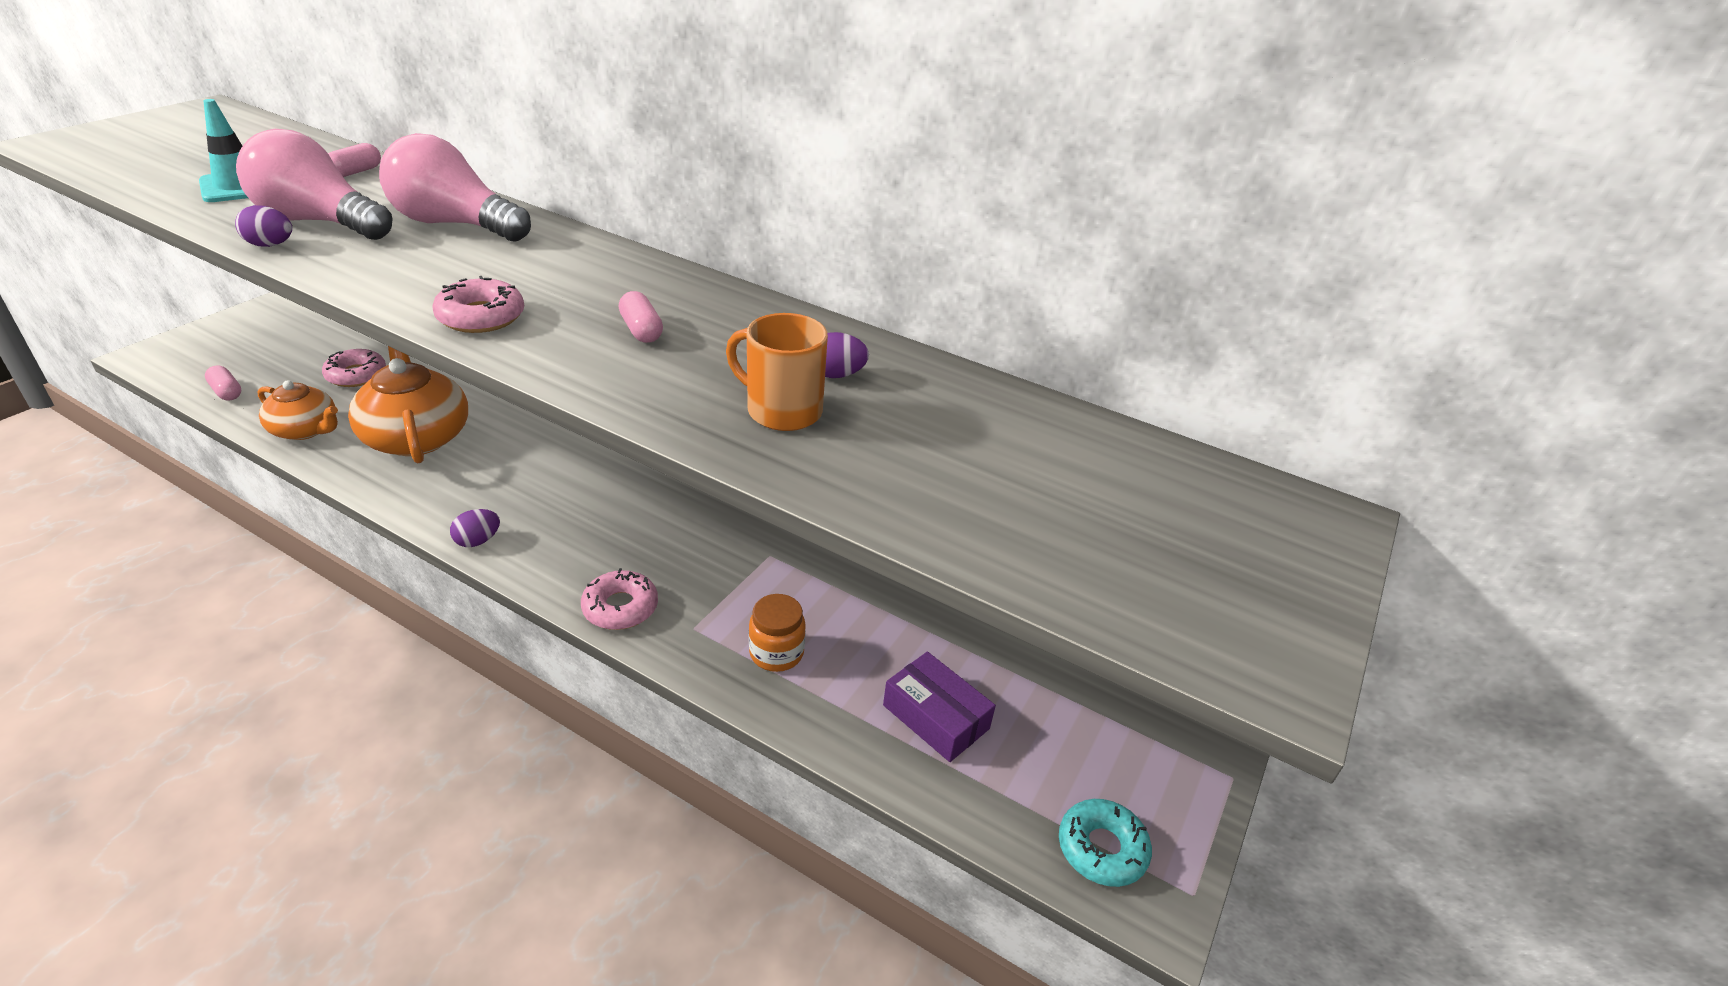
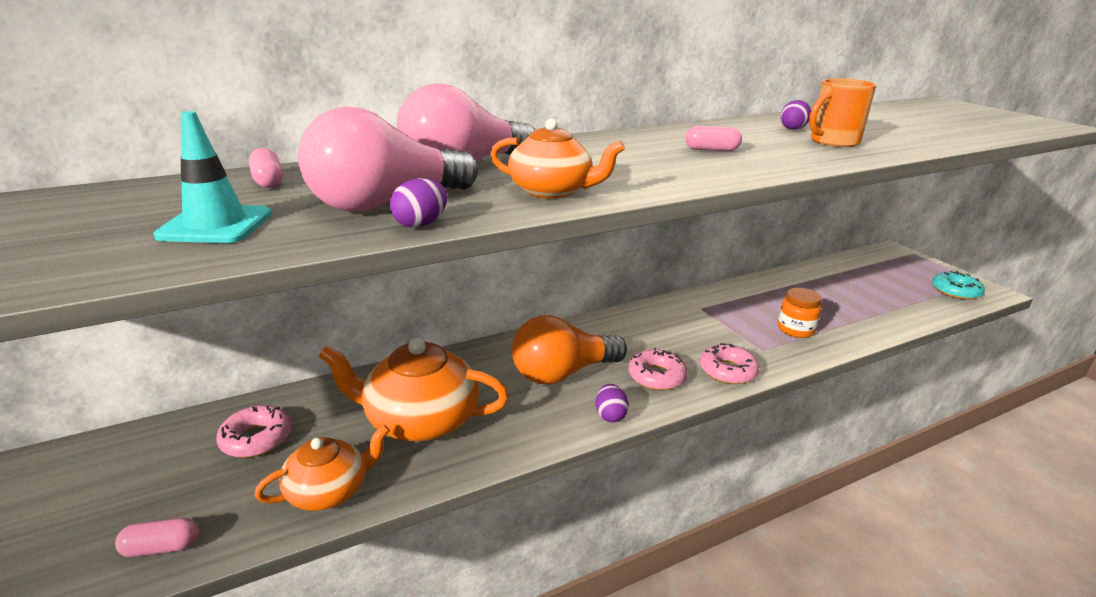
camera: 55 degrees left, 10 degrees down
(397, 274) = (552, 191): none -> orange teapot
(481, 317) = (660, 178): pink donut -> pink donut (656, 376)
(540, 490) = (562, 373): none -> orange light bulb
(935, 717) = (861, 301): purple box -> none

